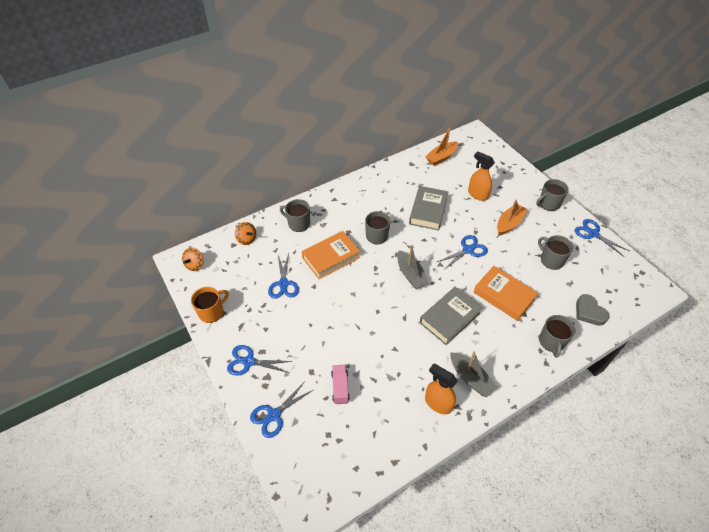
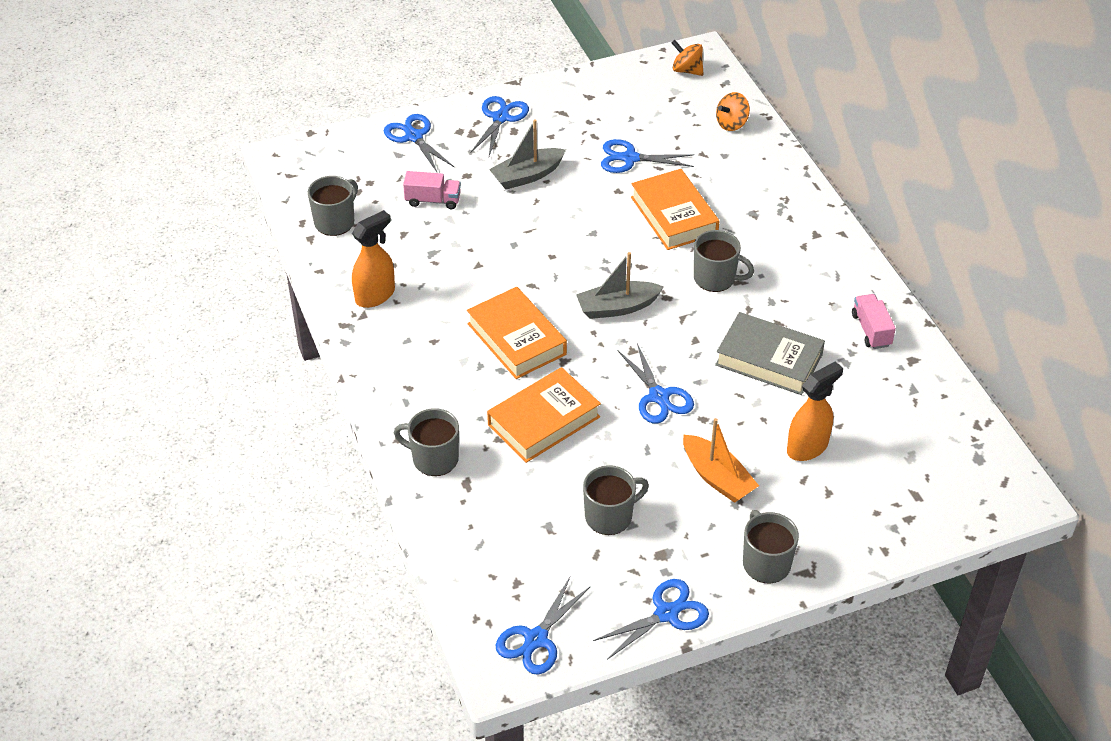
camera: 100 degrees right, 5 degrees down
(212, 312) = (593, 86): orange mug -> none
(298, 224) = (759, 184): grey mug -> grey mug (335, 222)
(397, 177) = (871, 330): none -> pink truck
(441, 157) = (931, 413): orange boat -> none
(449, 318) = (517, 339): grey book -> orange book
(470, 378) = (402, 340): grey boat -> grey boat (527, 176)
(589, 312) = (478, 533): grey heart -> none
(634, 278) = (536, 639): none -> blue scissors

